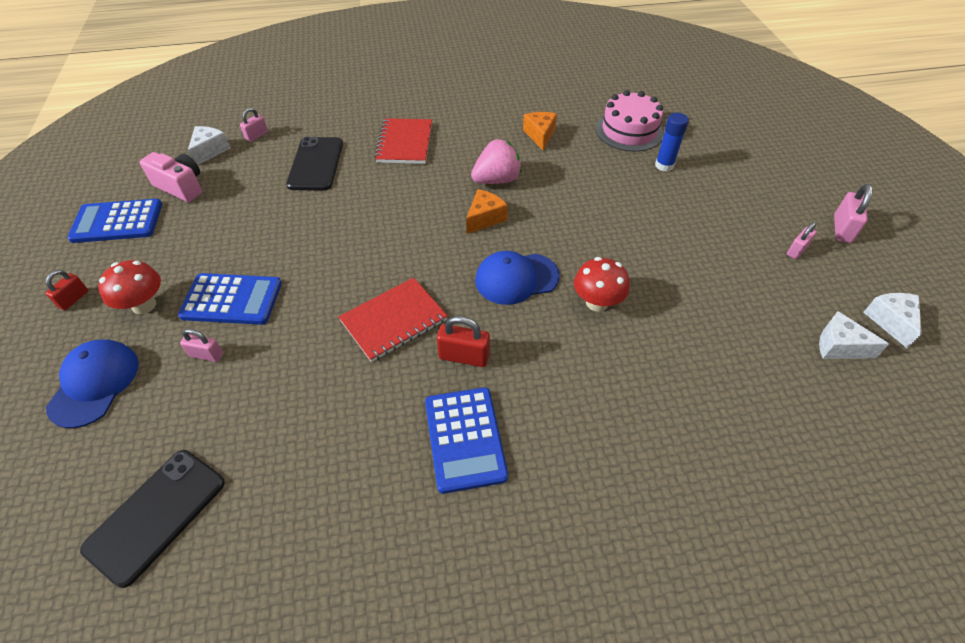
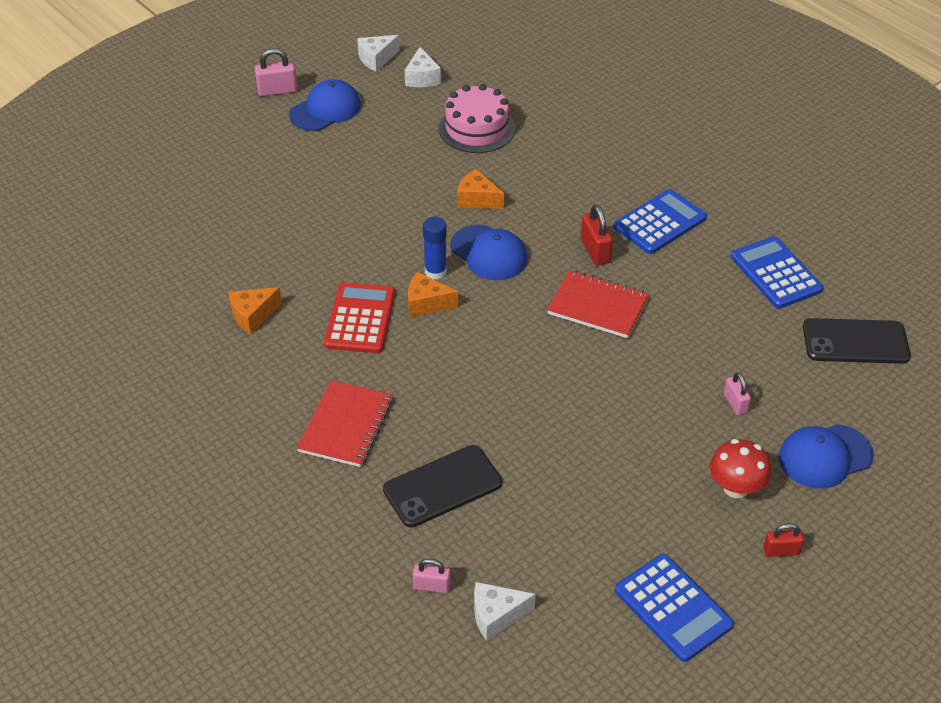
camera: 120 degrees left, 5 degrees down
(181, 187) = (577, 592): pink camera -> none
(232, 299) = (672, 427): blue calculator -> blue calculator (775, 273)
(404, 143) = (346, 425): red notebook -> red notebook turned 45 degrees counterclockwise
(497, 180) = (360, 318): pink strawberry -> red calculator
(597, 302) = (477, 199): red mushroom -> orange cheese
(629, 131) = (198, 249): pink cake -> pink cake (476, 128)
(664, 165) = (250, 208): blue glue stick -> blue glue stick (435, 272)
(796, 250) = (325, 110): pink padlock -> blue cap

